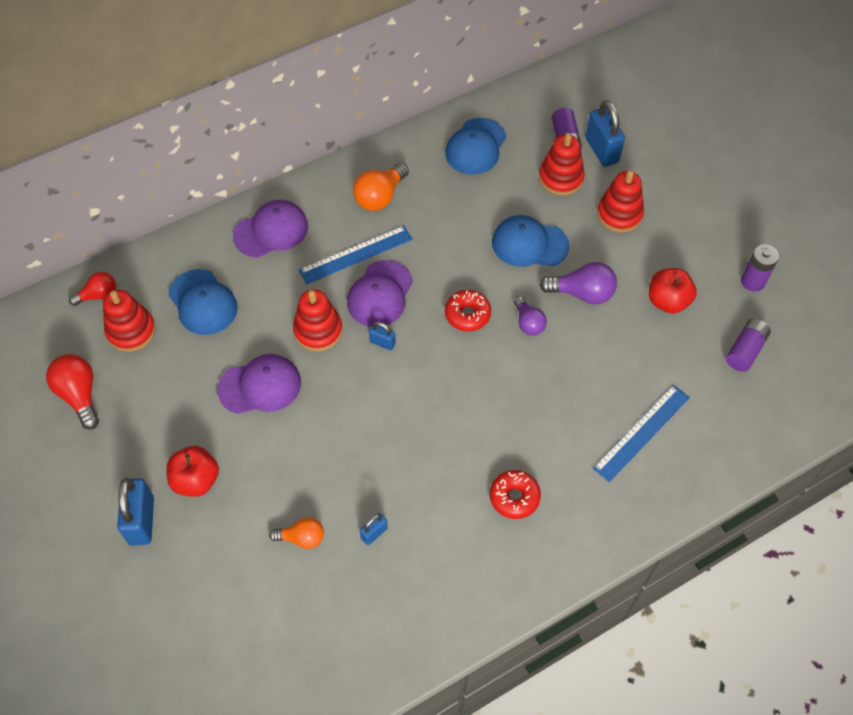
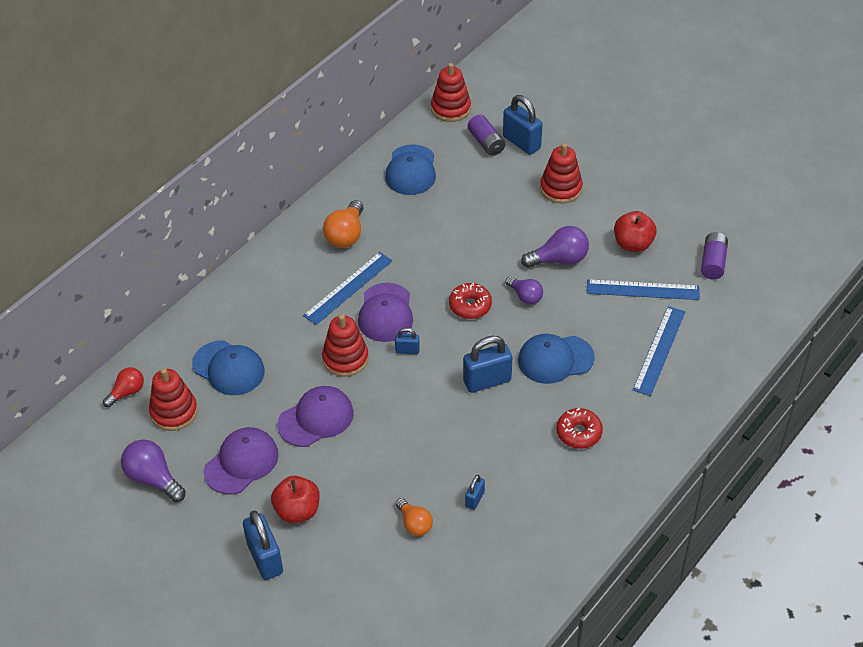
camera: 20 degrees left, 10 degrees down
(79, 395) = (153, 478): red light bulb -> purple light bulb
(271, 231) = (261, 291): purple cap -> purple cap (241, 462)
(302, 538) = (414, 524): orange light bulb -> orange light bulb turned 75 degrees clockwise
(446, 404) = (487, 381): none -> blue padlock
(529, 244) = (496, 234): blue cap -> blue cap (555, 359)
(561, 178) = (497, 174): red stacking toy -> red stacking toy (451, 108)
(655, 356) = (642, 289): none -> blue ruler
(752, 281) = (694, 208): purple battery -> none

